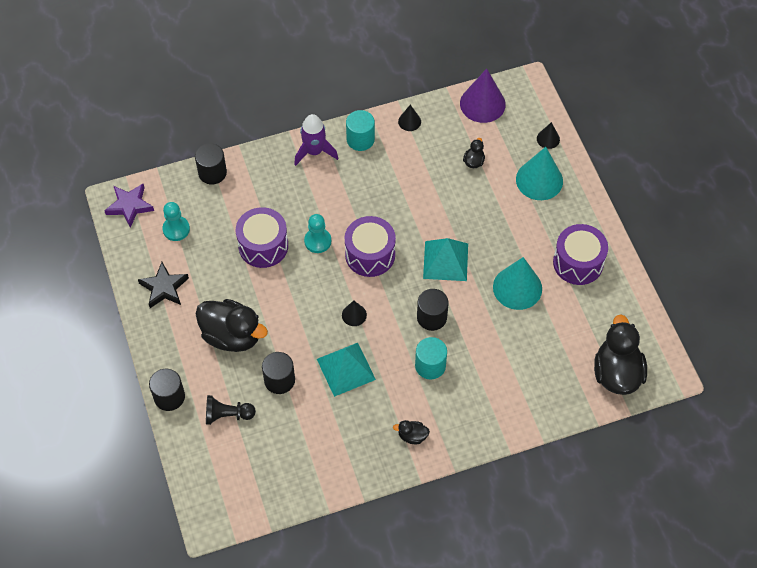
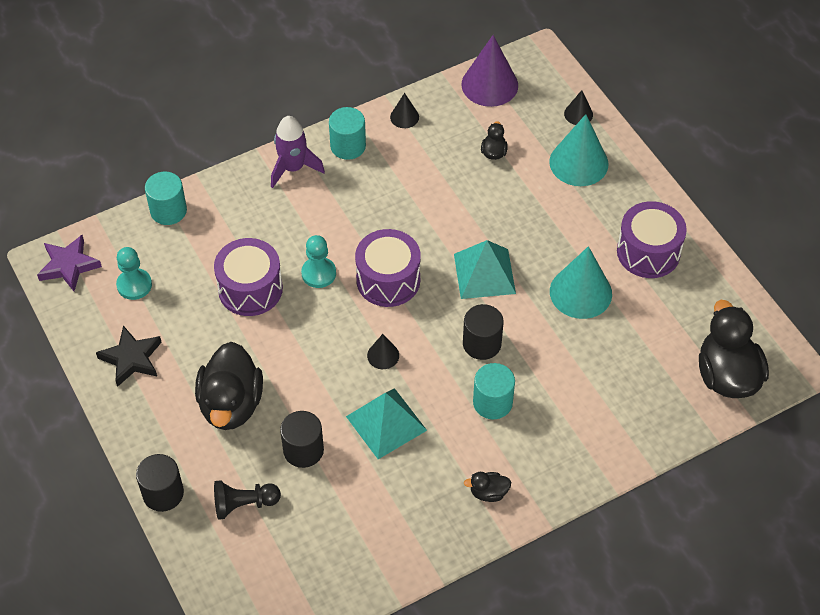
camera: 10 degrees left, 5 degrees down
(212, 172) = (168, 211): black cylinder -> turquoise cylinder
(232, 335) = (231, 404): black duck -> black duck turned 75 degrees clockwise

